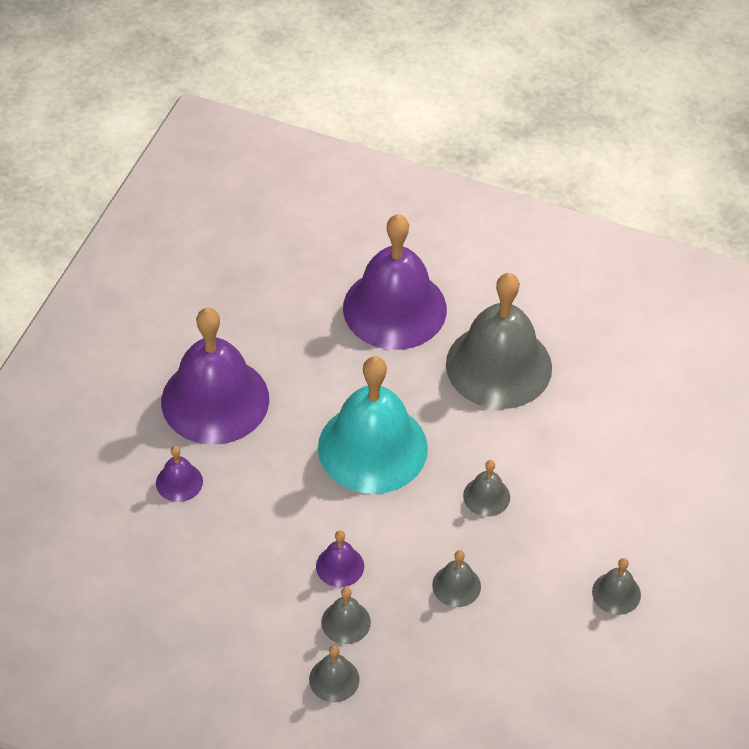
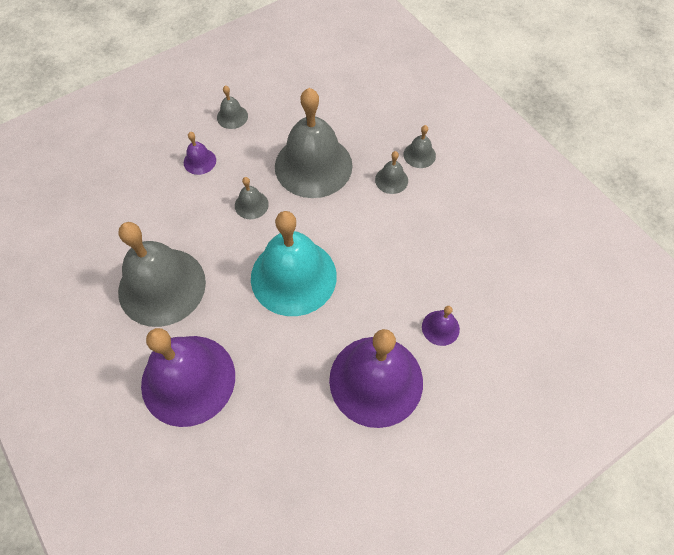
camera: 145 degrees left, 10 degrees up
(340, 566) = (372, 212): purple bell -> purple bell (199, 161)
(456, 585) = (313, 165): grey bell -> grey bell, size x2.38

